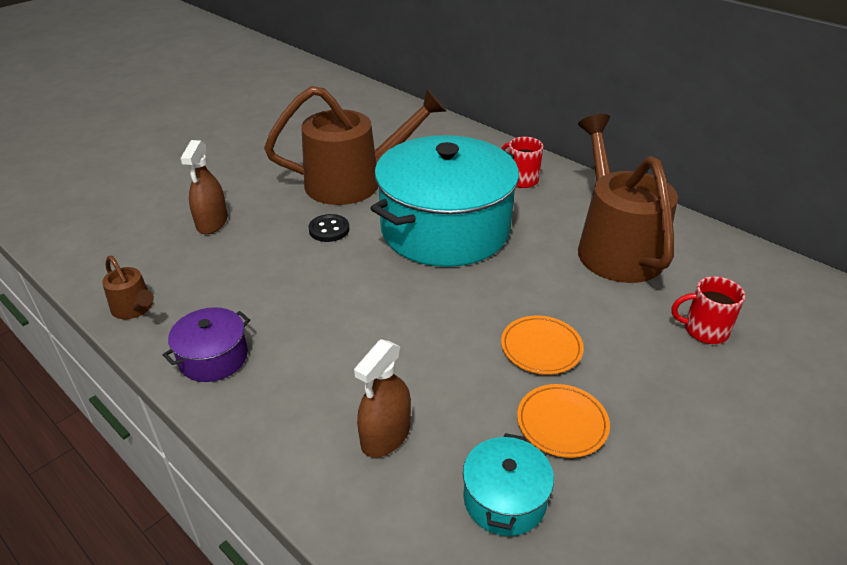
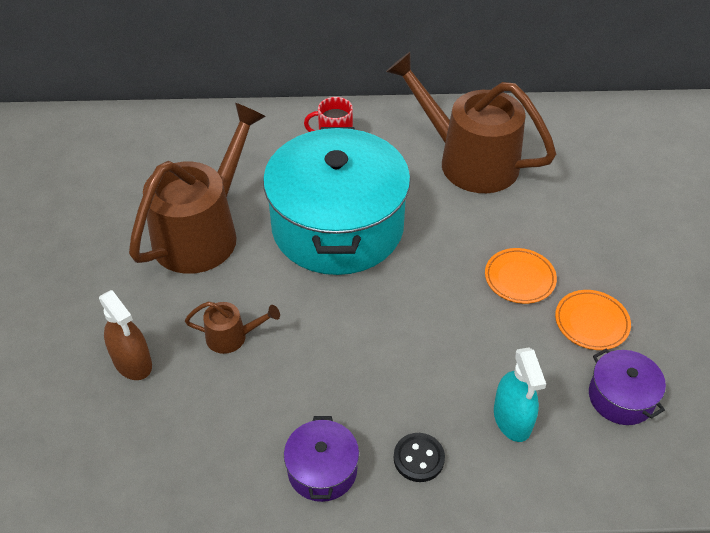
camera: 45 degrees left, 10 degrees up
(135, 309) = (193, 490): brown watering can -> brown watering can (232, 337)
(329, 230) = (248, 293): black button -> black button (418, 458)
(385, 435) = (512, 419): brown spray bottle -> turquoise spray bottle
(504, 499) = (621, 397): turquoise pot -> purple pot
(704, 330) = (588, 192): red mug -> none

